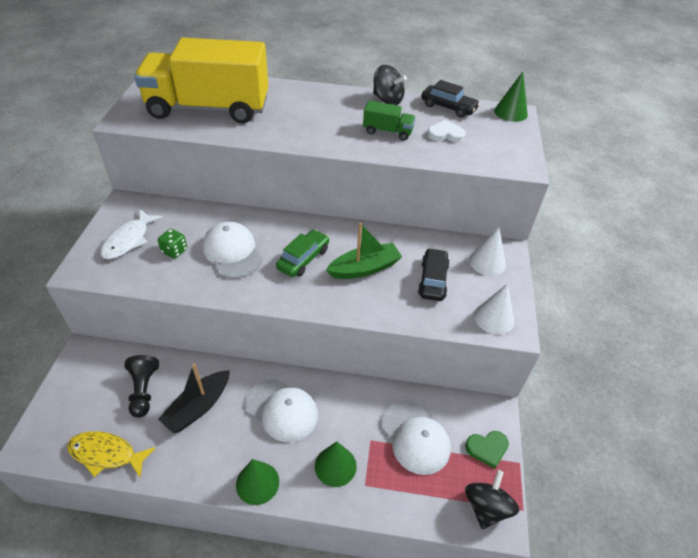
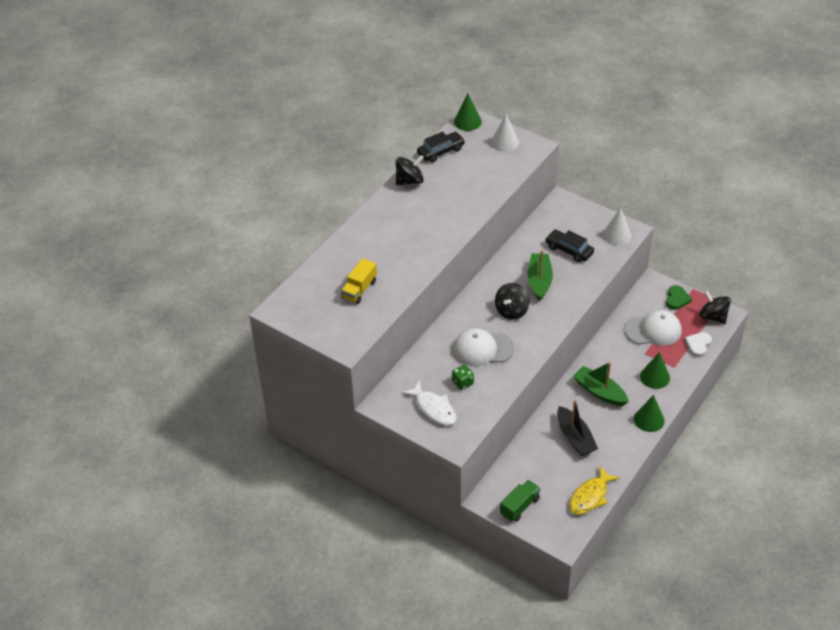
camera: 60 degrees left, 0 degrees up
(144, 390) = (544, 466): black pawn -> none
(209, 108) = (359, 289): yellow truck -> yellow truck, size x0.40
(282, 410) = (599, 392): white cap -> green boat
(303, 259) = (511, 311): green car -> black spinning top
(387, 132) = (454, 197): green truck -> green truck (519, 506)
(445, 134) = (475, 168): white heart -> white heart (698, 345)
(487, 262) = (567, 215): white cone -> white cone (505, 142)

